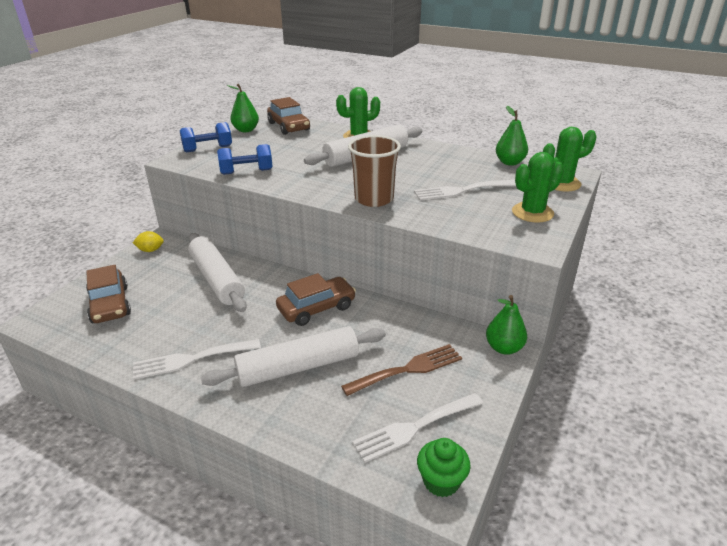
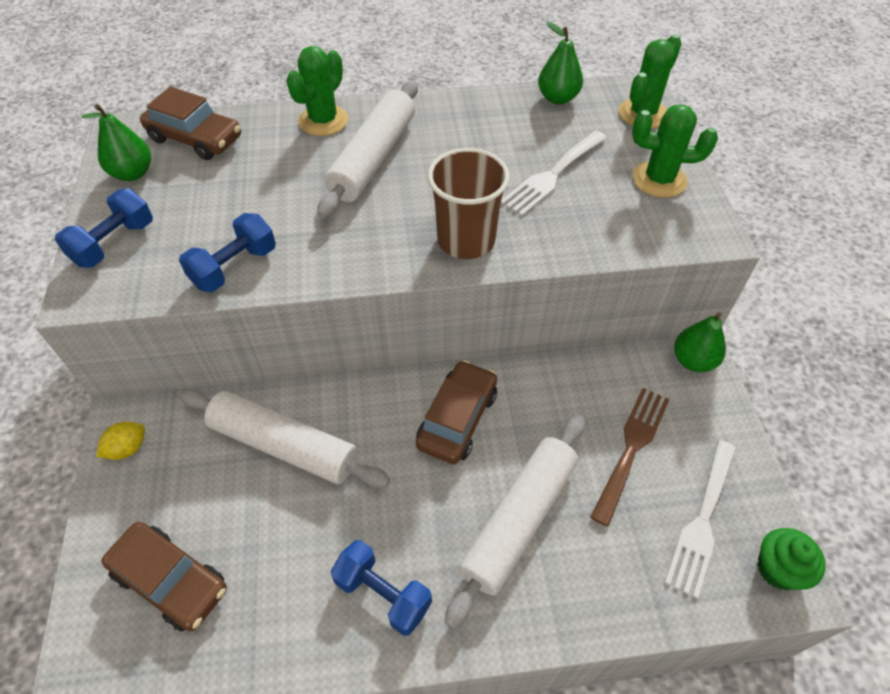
camera: 35 degrees left, 20 degrees up
(191, 359) = (383, 594): white fork -> blue dumbbell
(532, 213) = (659, 180): green cactus -> green cactus turned 75 degrees clockwise

